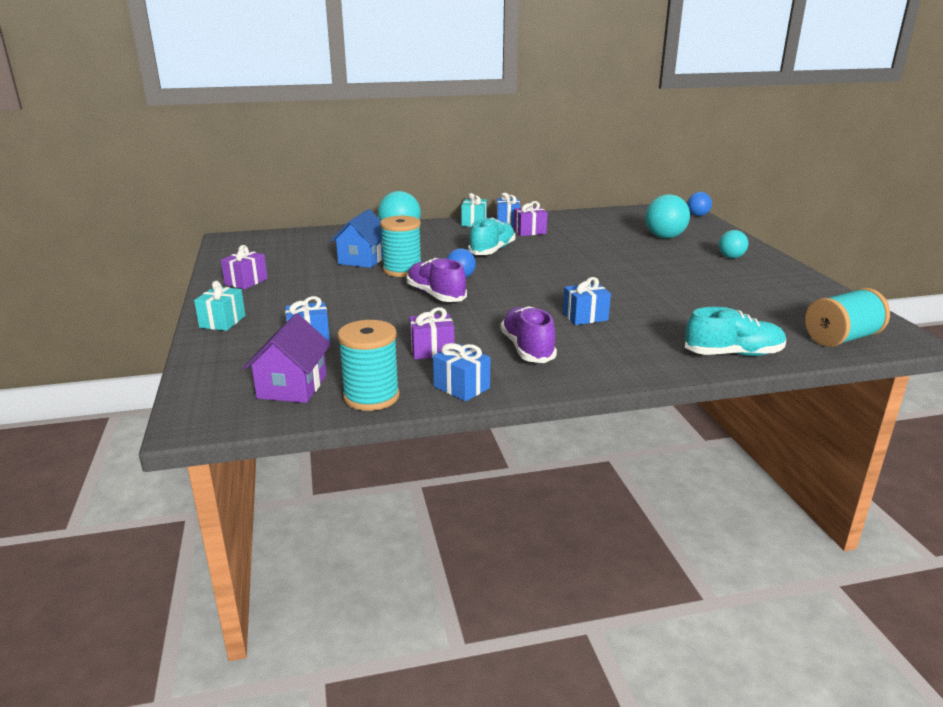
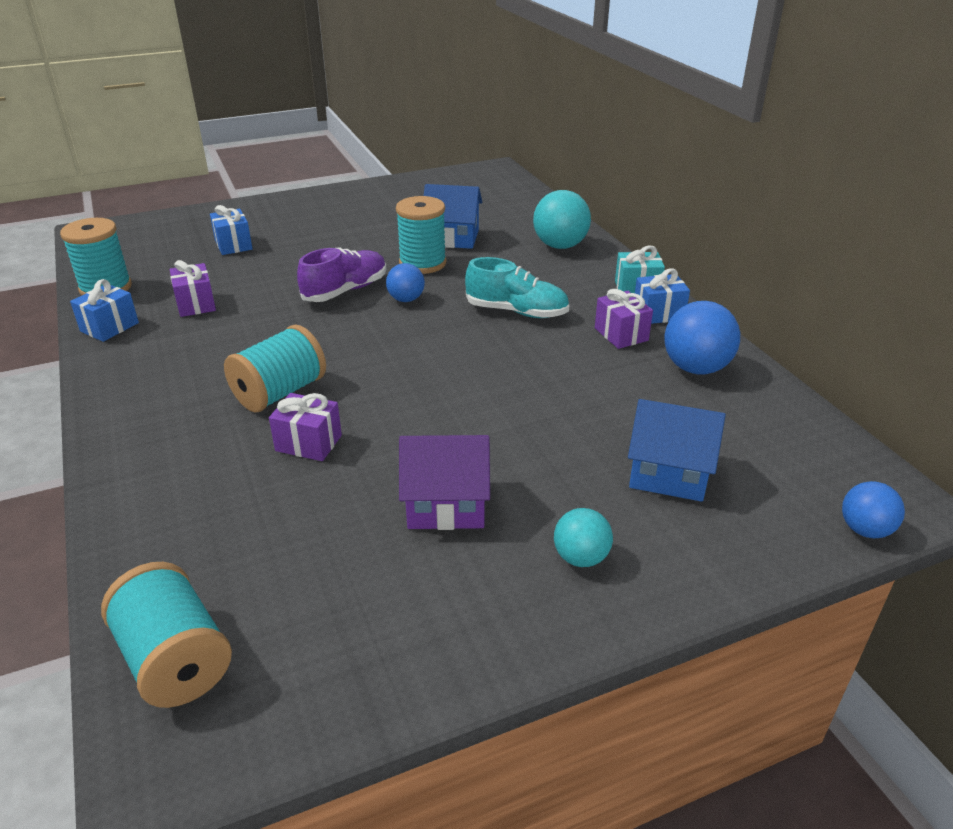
camera: 80 degrees right, 10 degrees up
(222, 321) = (273, 206): turquoise gift -> none
(246, 281) = (372, 197): purple gift -> purple gift (308, 443)
(292, 387) = (136, 254): purple house -> purple house (446, 505)
(527, 349) = (189, 357): purple shoe -> none
(570, 222) = (696, 368): none -> blue ball
(585, 317) = (279, 392): blue gift -> turquoise spool
(664, 237) = (669, 474): turquoise ball -> blue house
(733, 354) = (142, 518): turquoise shoe -> none

